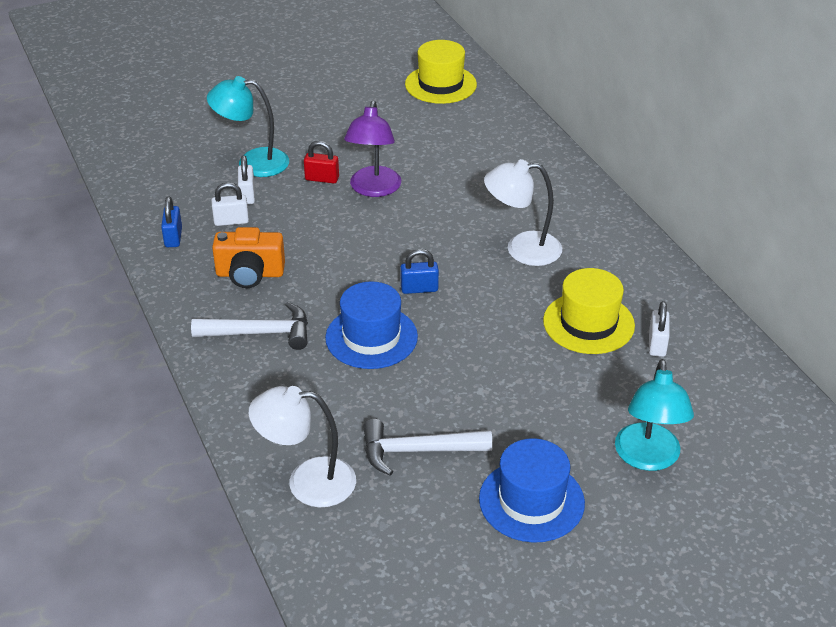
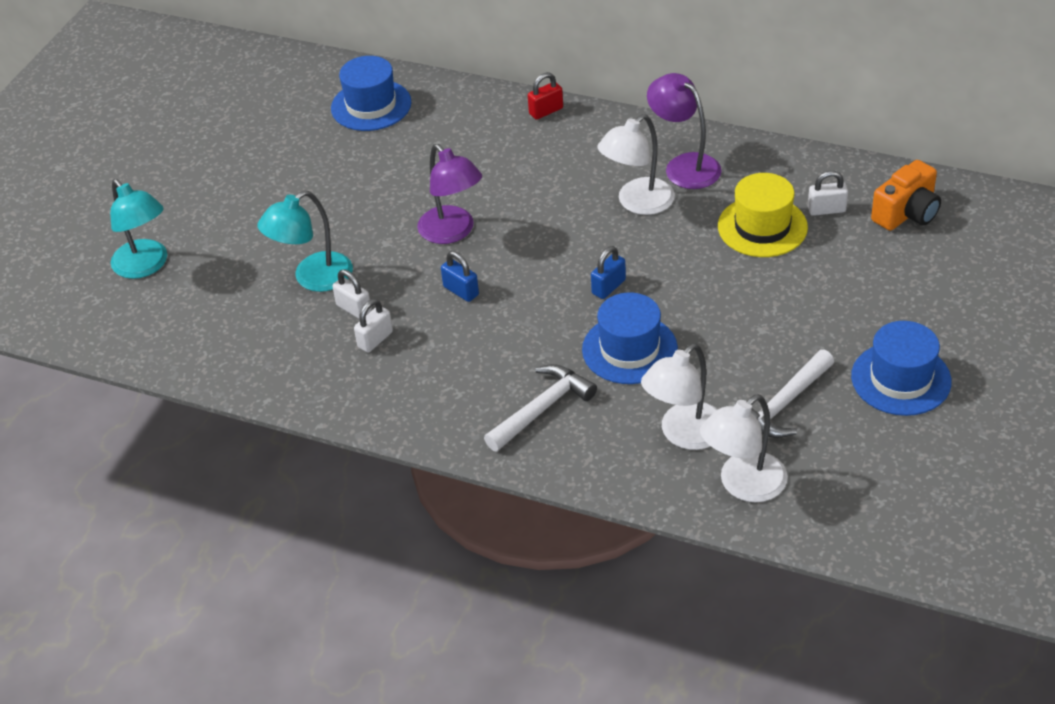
camera: 40 degrees left, 5 degrees up
(173, 237) = (347, 387): blue padlock -> blue padlock (461, 291)
(250, 274) = (460, 370): orange camera -> orange camera (906, 213)
(321, 418) = (684, 435): none -> white lamp
(322, 179) = (396, 252): red padlock -> red padlock (546, 111)
(440, 84) = (371, 105): yellow hat -> blue hat
(593, 246) = (684, 165): none -> purple lamp
(648, 458) = (928, 294): turquoise lamp -> turquoise lamp (145, 266)
(657, 344) = (826, 210): white padlock -> white padlock turned 60 degrees counterclockwise

